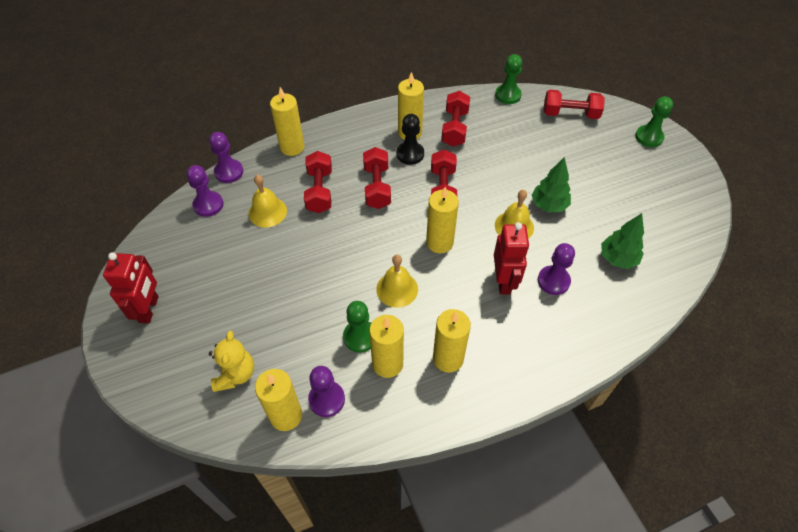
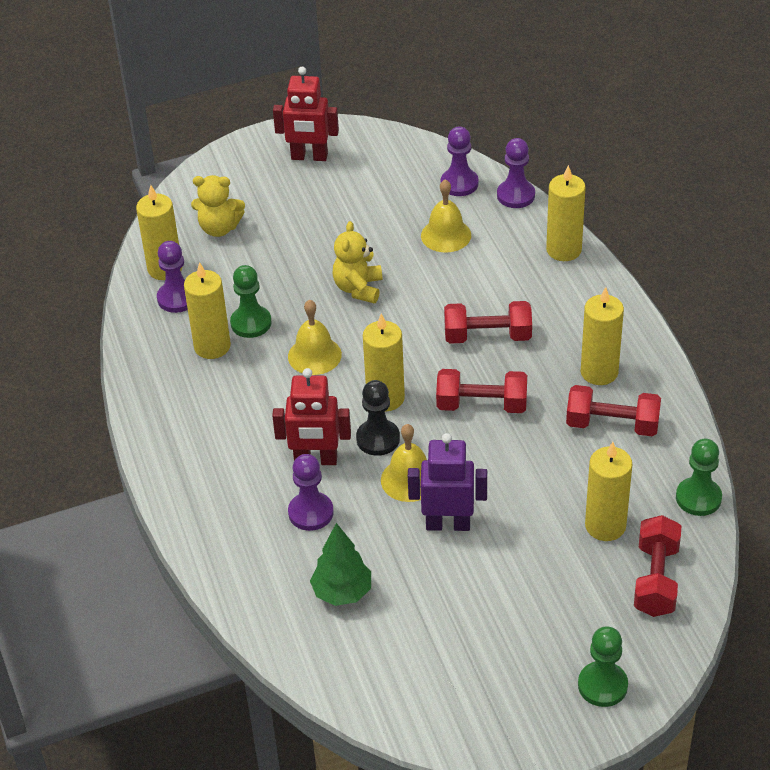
camera: 95 degrees right, 10 degrees down
(319, 191) = (481, 280): red dumbbell -> none
(323, 264) = (358, 288): none -> yellow teddy bear
(410, 154) = (553, 371): black pawn -> black pawn (378, 439)
(448, 358) = (210, 399): yellow candle -> yellow candle (605, 526)
(549, 205) = (448, 524): green tree -> purple robot

